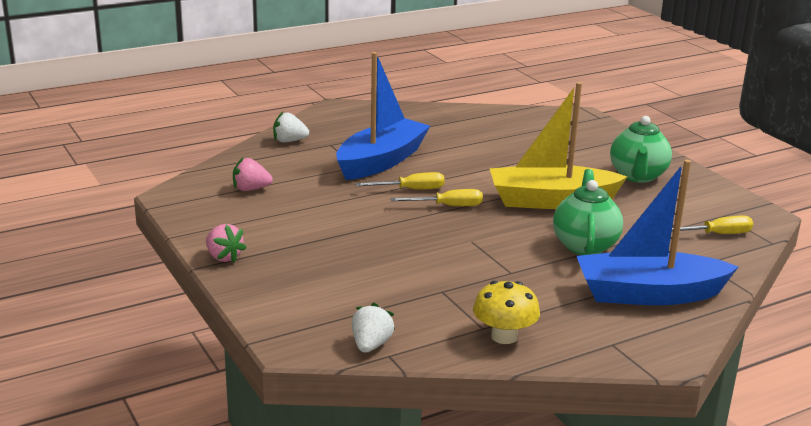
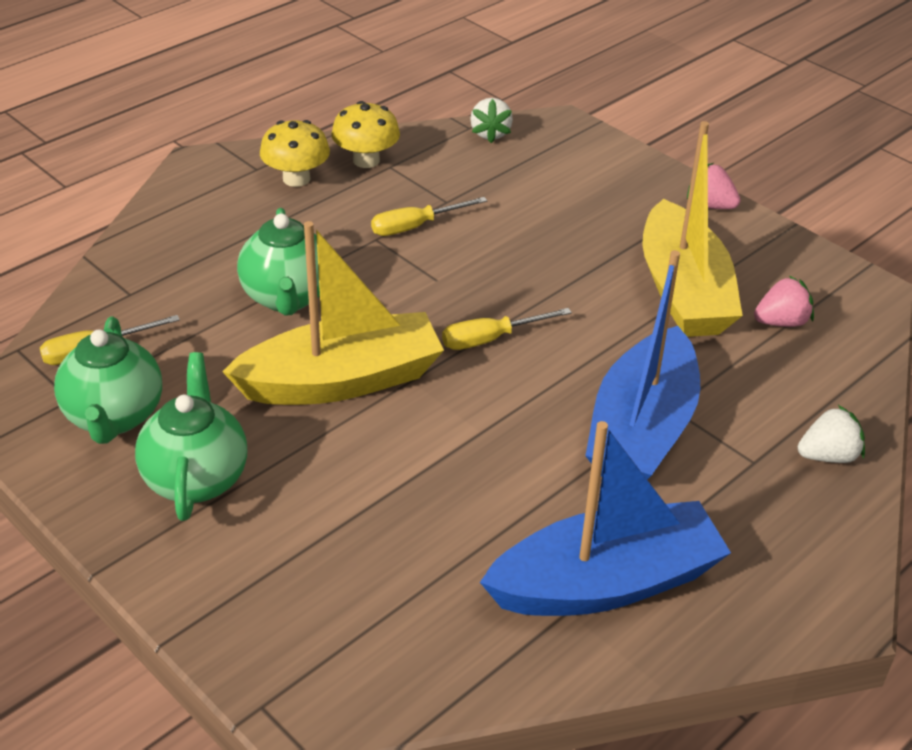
camera: 165 degrees right, 15 degrees up
(299, 211) = (683, 291): none -> yellow boat
(411, 190) = (559, 365): yellow screwdriver -> yellow screwdriver (415, 226)
(573, 329) = (296, 179): none -> yellow mushroom
(648, 294) = (210, 234): blue boat -> blue boat (606, 583)
(692, 204) = (114, 417): none -> green teapot

